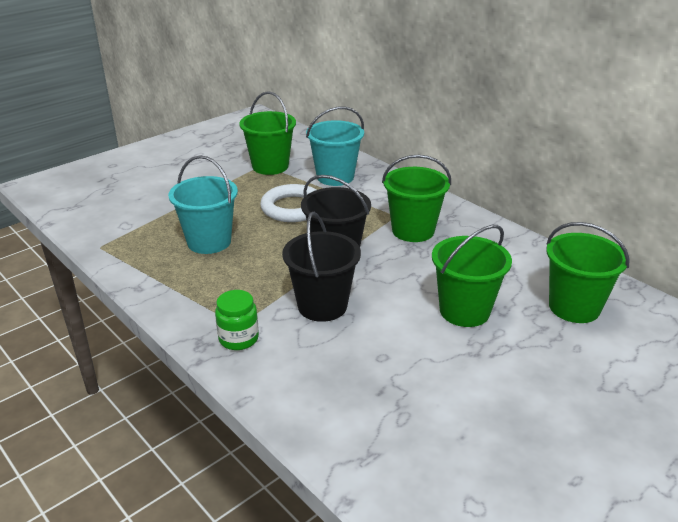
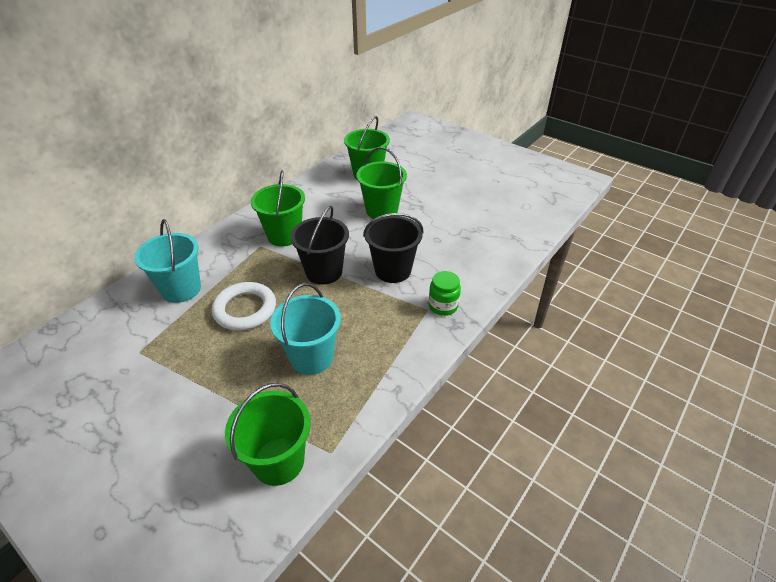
camera: 100 degrees left, 10 degrees up
(270, 166) = (145, 344): green bucket -> green bucket (278, 461)

